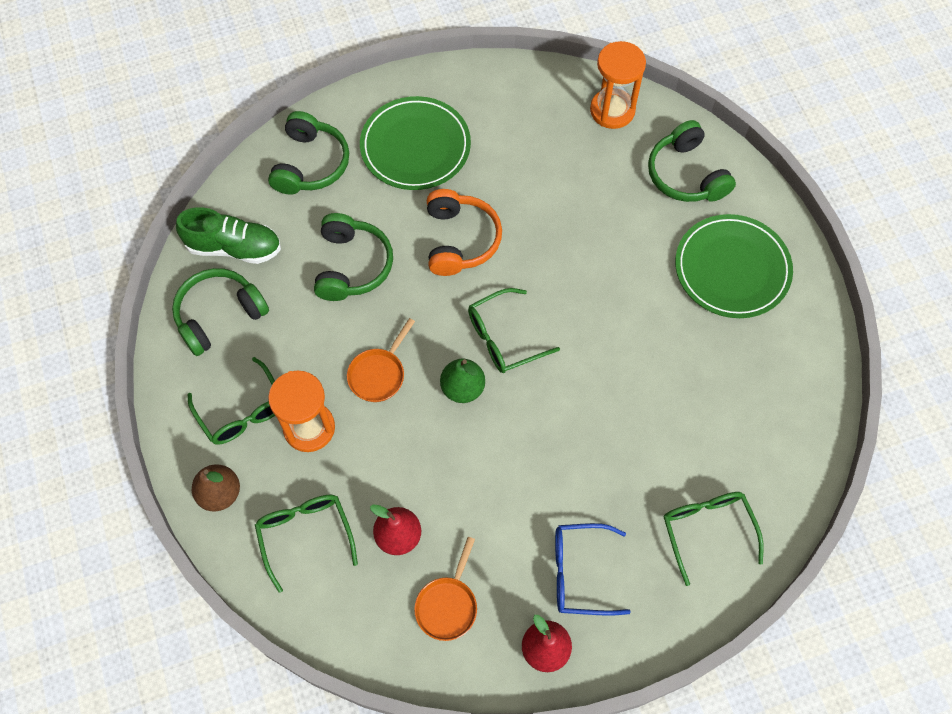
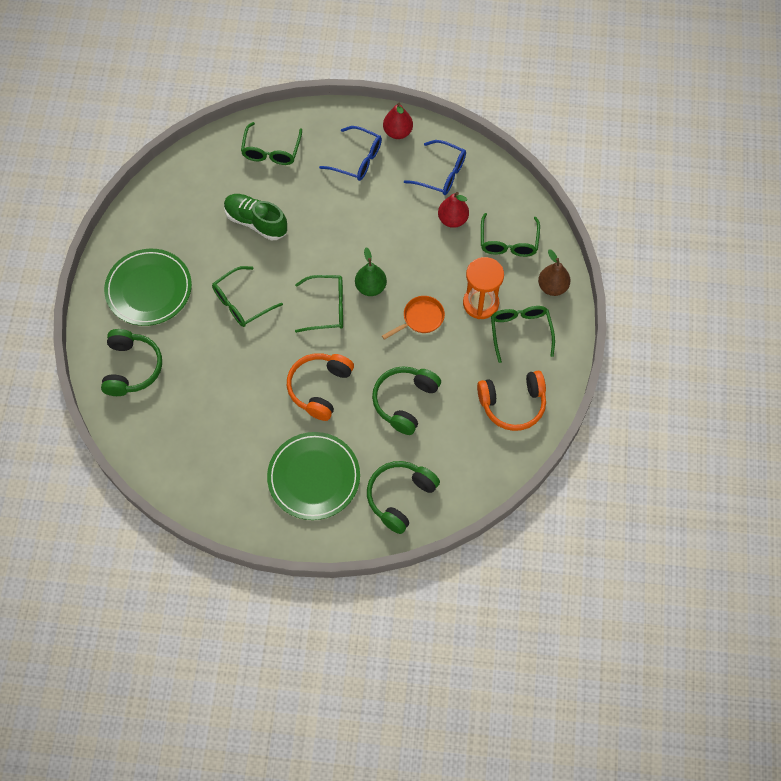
camera: 155 degrees left, 0 degrees up
(219, 315) = (512, 404): green headphones -> orange headphones
(234, 247) = (484, 452): green shoe -> green shoe (256, 222)
(448, 605) = (441, 173): orange pan -> blue glasses
(611, 300) = (242, 302): none -> green glasses
(612, 110) = (150, 442): orange hourglass -> none

